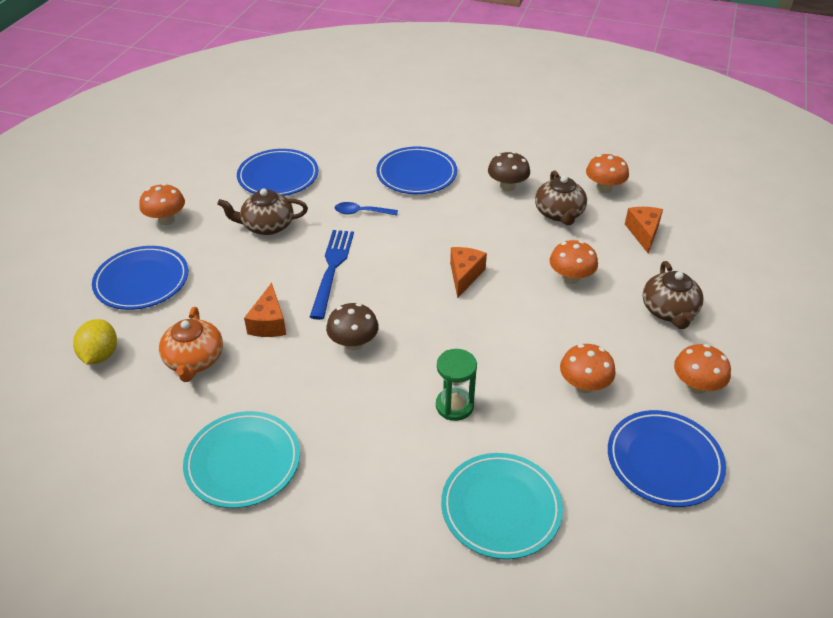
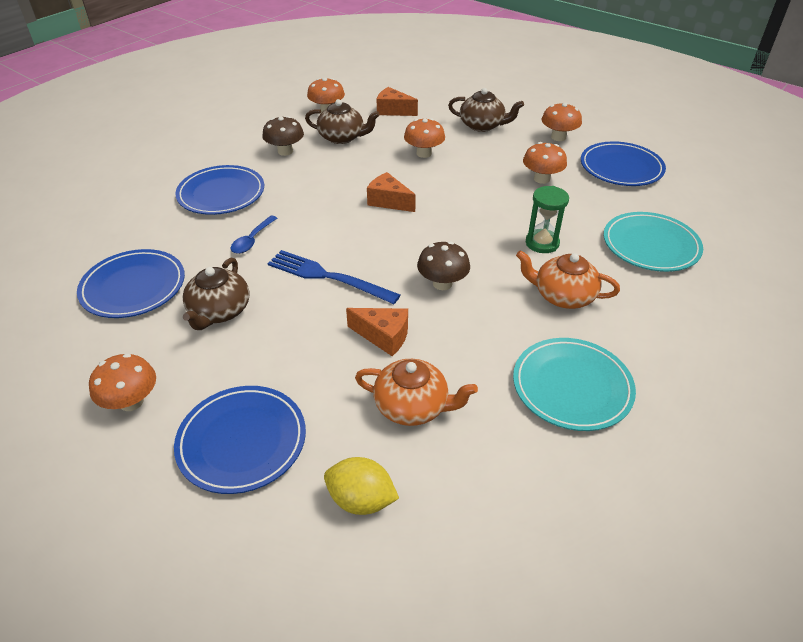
camera: 70 degrees left, 0 degrees up
(372, 437) = (563, 296): none -> orange teapot

